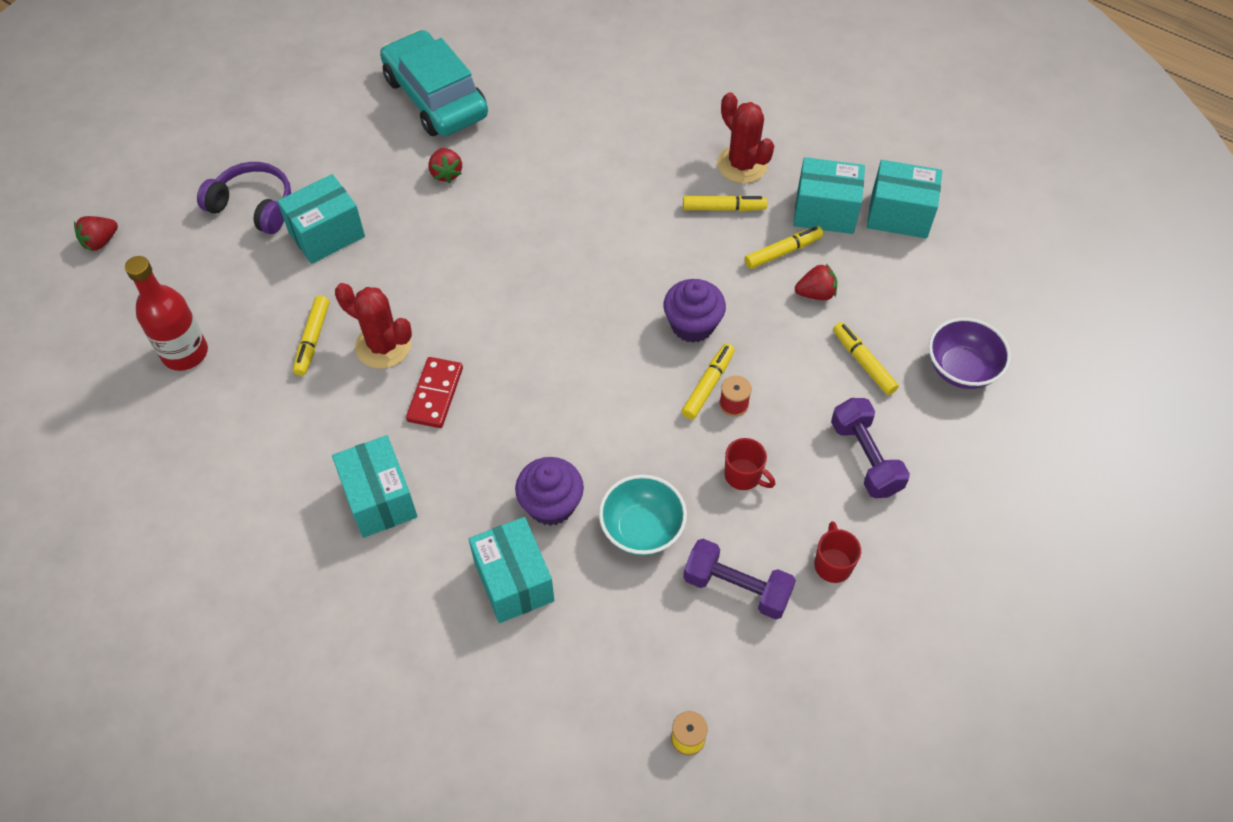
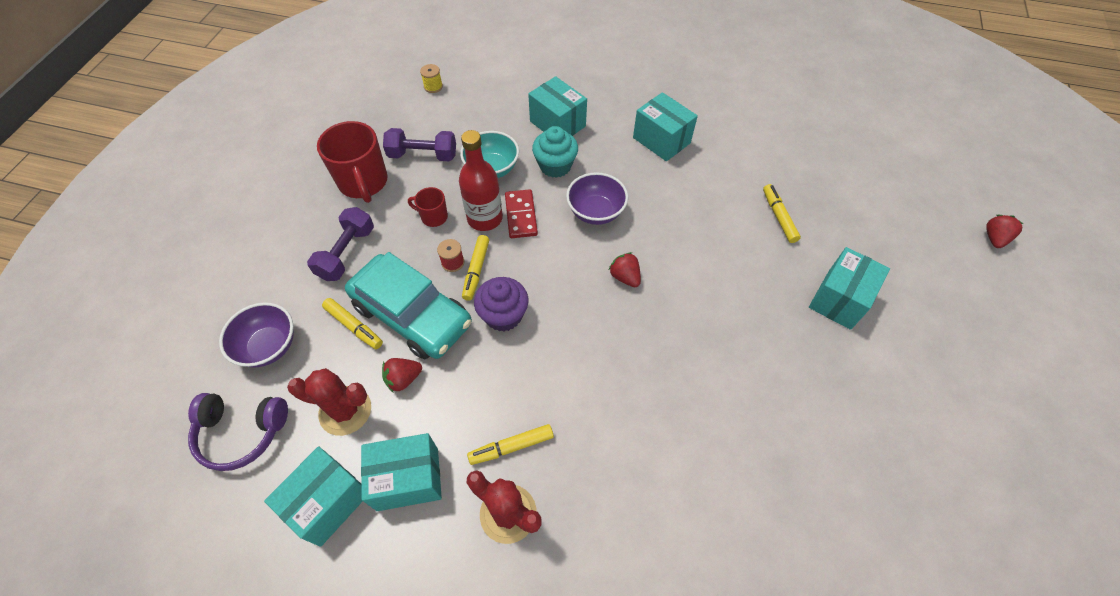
camera: 160 degrees right, 0 degrees up
(185, 353) = (853, 183): red bottle -> red bottle (485, 218)
(253, 206) = (918, 305): purple headphones -> purple headphones (241, 432)
(383, 346) = (727, 227): red cactus -> red cactus (345, 411)
(435, 97) = (868, 490): turquoise car -> turquoise car (412, 314)
(435, 394) = (668, 207): red domino -> red domino (521, 215)
(446, 173) = (789, 395): red strawberry -> red strawberry (625, 277)
(530, 416) = (595, 212): none -> purple bowl
(551, 504) = (555, 166): purple cupcake -> turquoise cupcake
(783, 252) = (442, 414): yellow marker -> none
(832, 564) = (363, 183): red mug -> red mug, size x1.95
(865, 458) = (347, 253): purple dumbbell -> purple dumbbell turned 60 degrees clockwise
(899, 215) = (328, 502): turquoise box -> turquoise box turned 45 degrees counterclockwise

